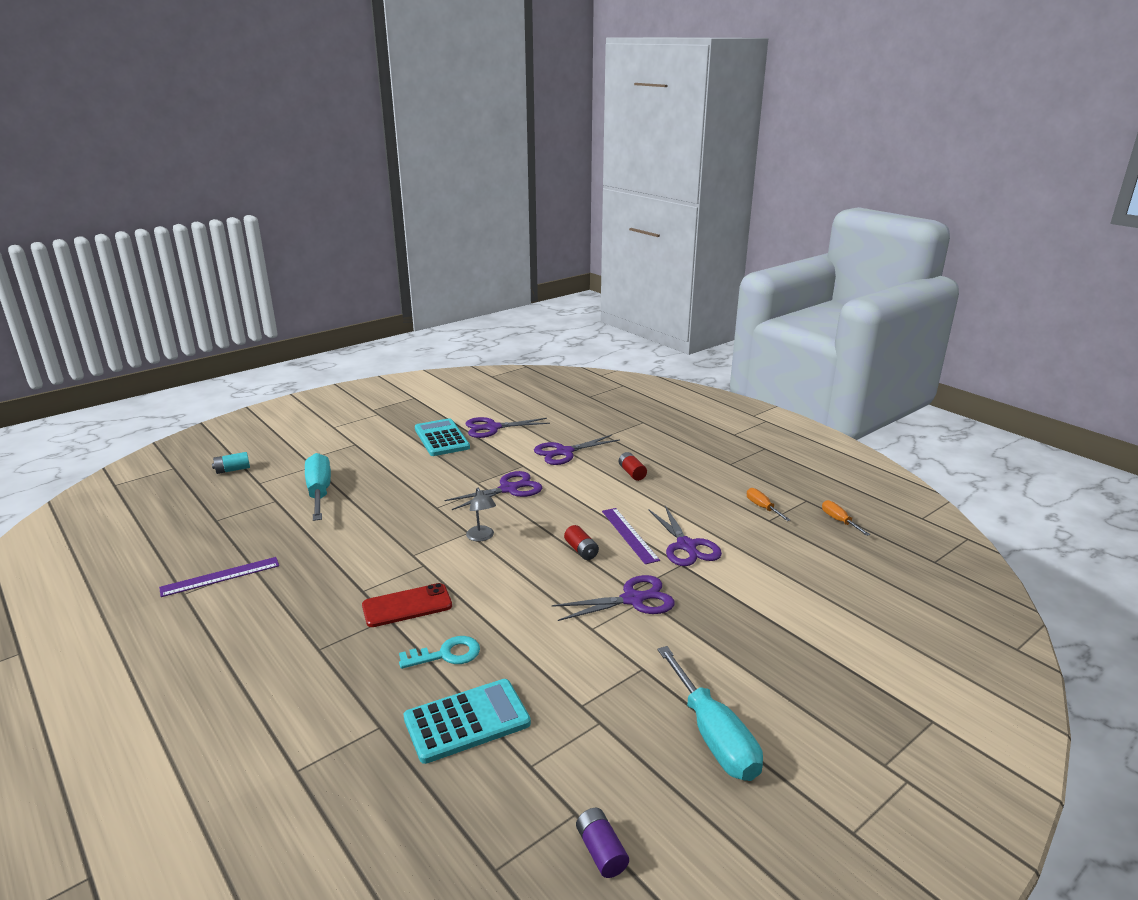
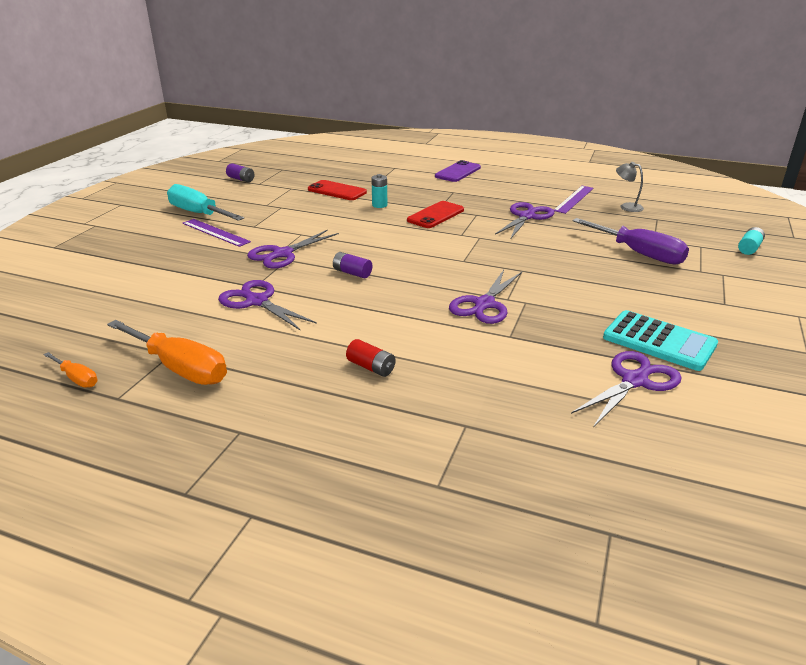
camera: 150 degrees right, 5 degrees up
(231, 704) = (458, 172): none -> purple phone
(319, 492) = (639, 253): turquoise screwdriver -> purple screwdriver
(446, 654) = (379, 205): turquoise key -> turquoise battery
(467, 721) = (337, 191): turquoise calculator -> red phone
(482, 537) = (447, 260): grey lamp -> grey lamp (626, 206)
(564, 452) = (487, 371): purple scissors -> purple scissors (526, 217)
(581, 550) = (352, 273): red battery -> purple battery
(629, 535) = (319, 296): purple ruler -> purple ruler (215, 232)
(762, 507) = (180, 368): orange screwdriver -> orange screwdriver, size x2.01

